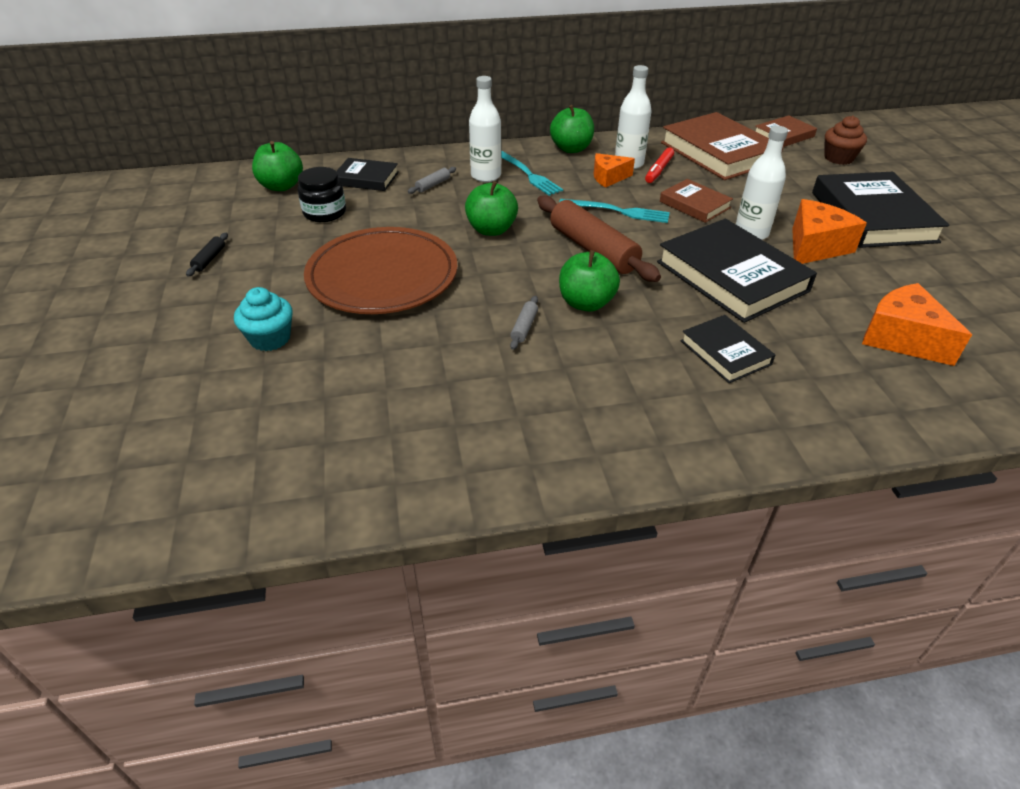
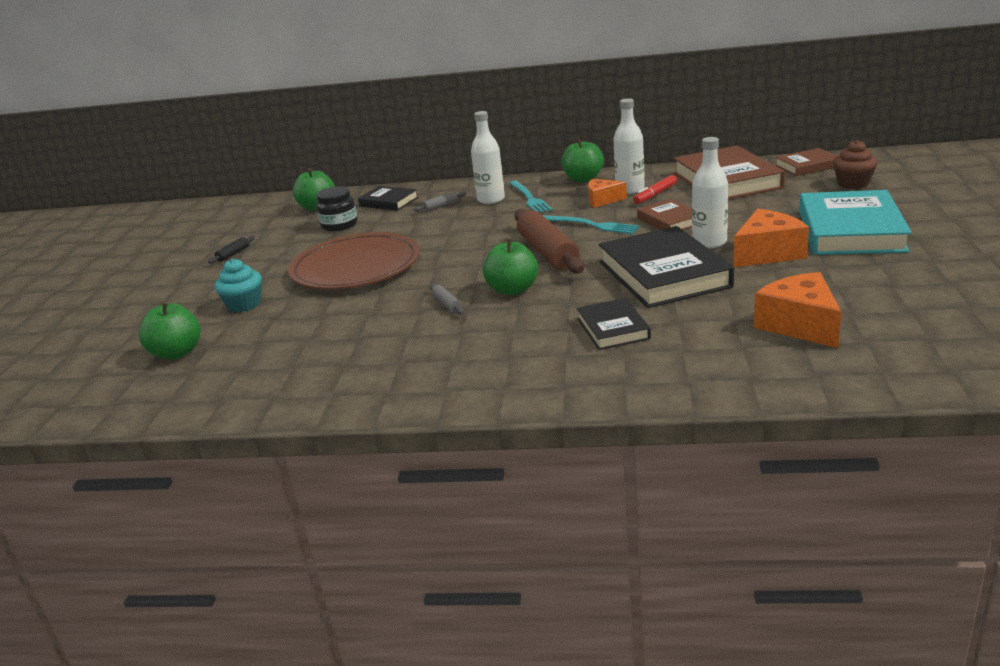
camera: 20 degrees right, 15 degrees down
(491, 230) = (468, 237): green apple -> green apple (177, 353)
(524, 327) = (447, 304): grey rolling pin -> grey rolling pin turned 60 degrees counterclockwise
(872, 217) = (850, 231): black book -> turquoise book

